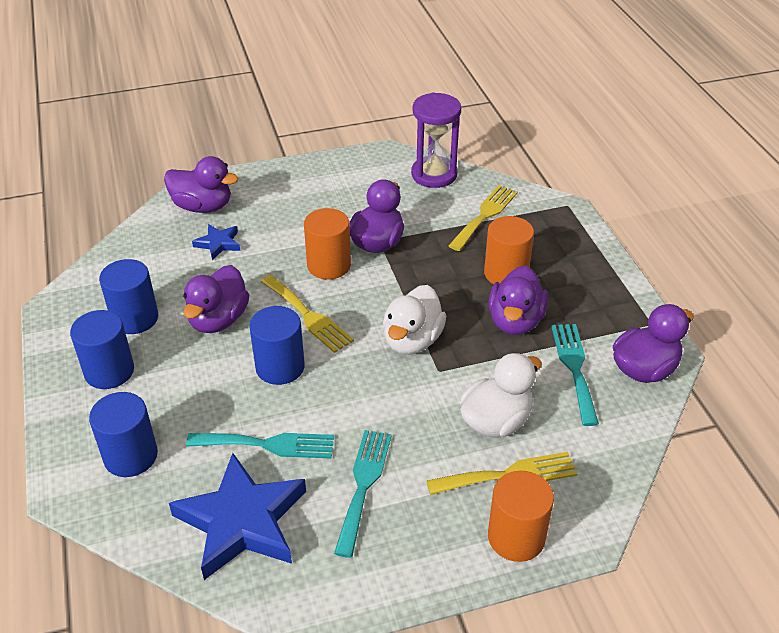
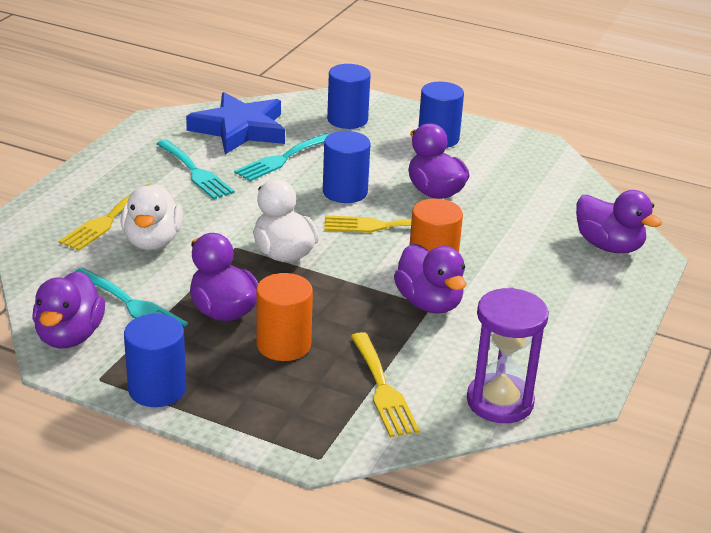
camera: 130 degrees right, 10 degrees down
(135, 318) = (484, 164): blue cylinder -> blue cylinder (157, 389)
(203, 206) = (608, 246): purple duck -> purple duck turned 105 degrees counterclockwise
(218, 244) = (537, 230): blue star -> none
(516, 537) = (68, 197): orange cylinder -> none

